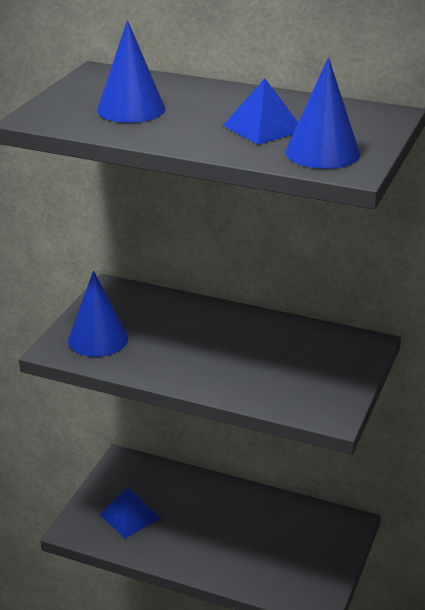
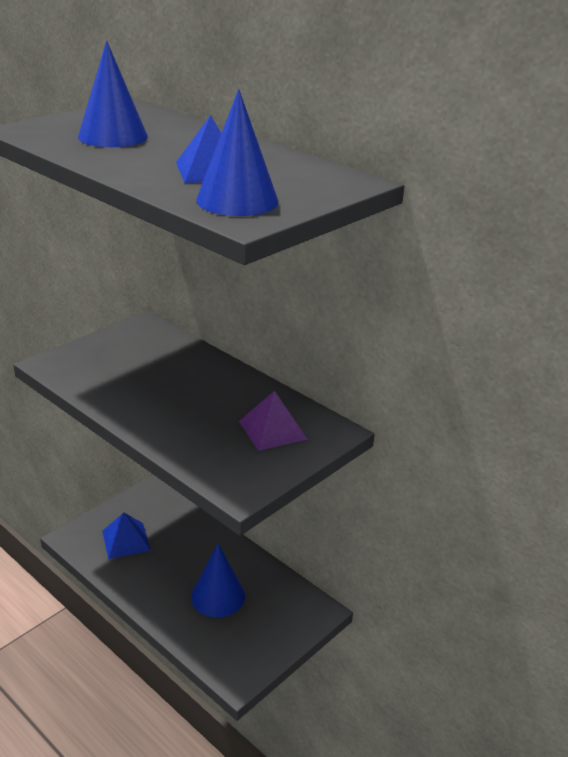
camera: 20 degrees right, 0 degrees up
(98, 339) = (92, 364): blue cone -> blue cone (218, 596)
(316, 356) = (272, 430): none -> purple pyramid

